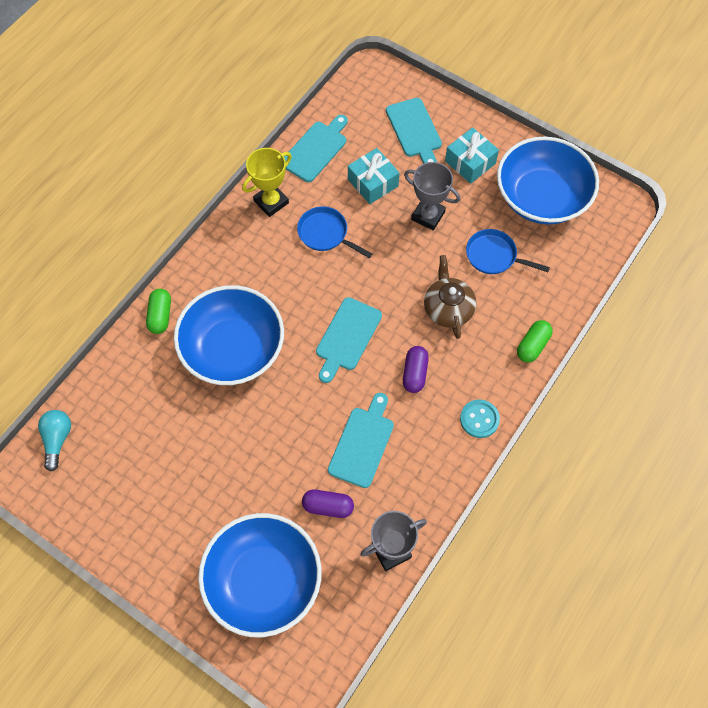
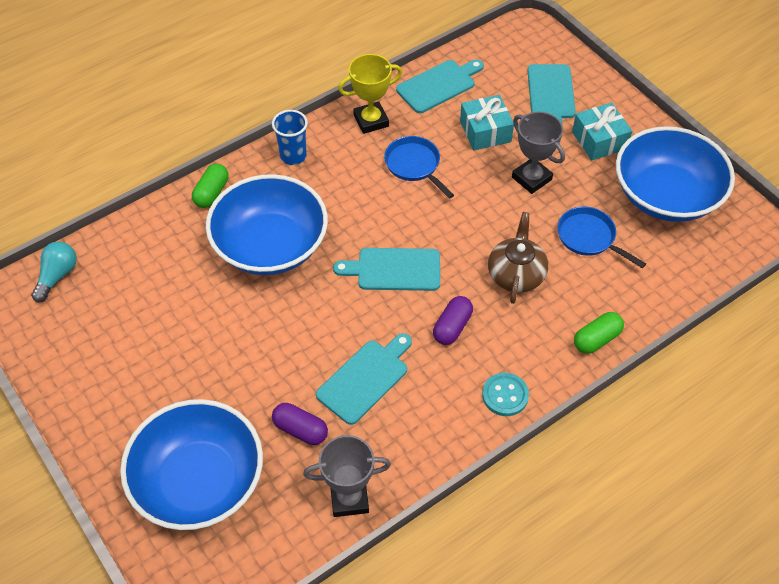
camera: 20 degrees right, 10 degrees down
(217, 257) = (293, 156): none -> blue cup
(347, 337) = (394, 269): turquoise cutting board -> turquoise cutting board turned 45 degrees clockwise

